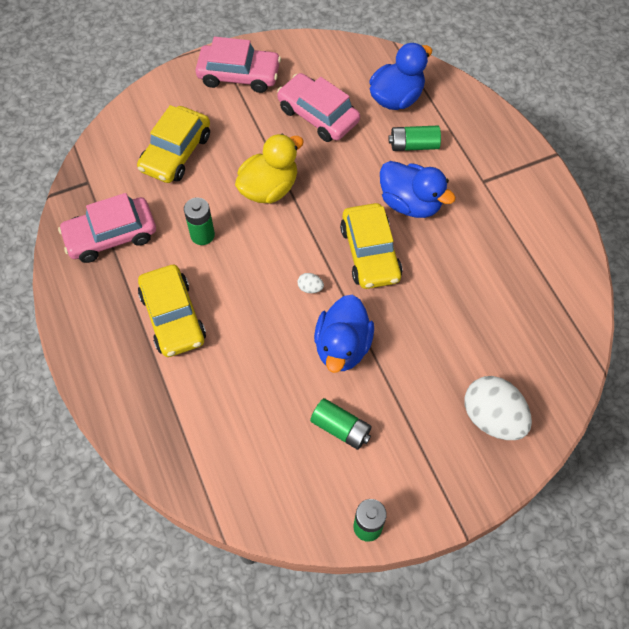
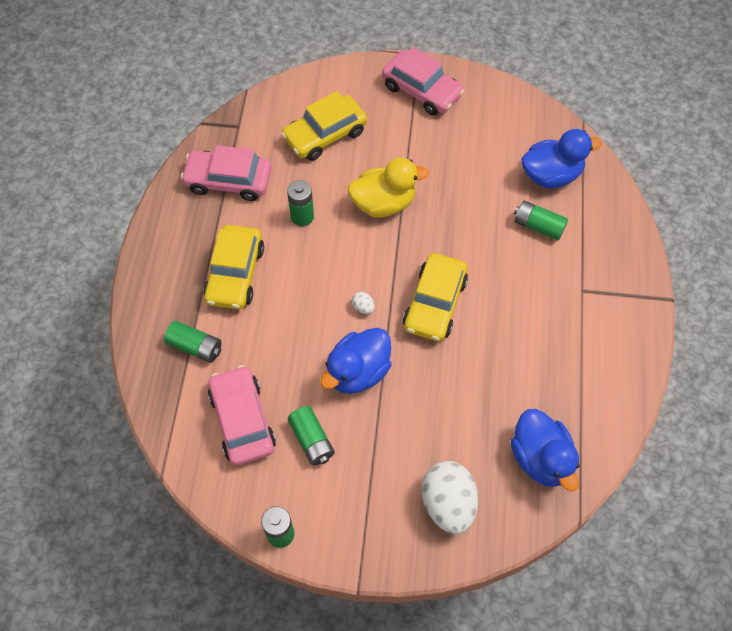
camera: 30 degrees right, 0 degrees up
(178, 403) = (195, 347): none -> green battery
(318, 115) = (468, 158): pink car -> pink car (242, 420)
(410, 203) = (500, 277): blue duck -> blue duck (540, 458)

